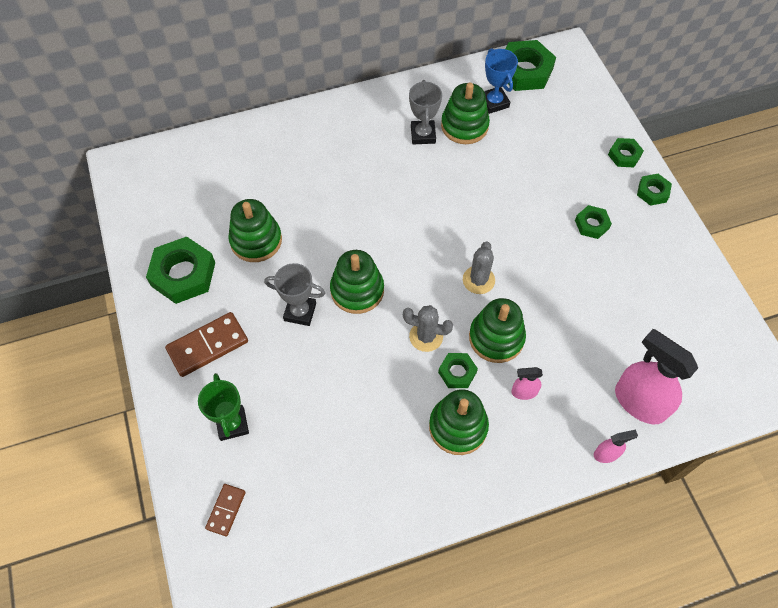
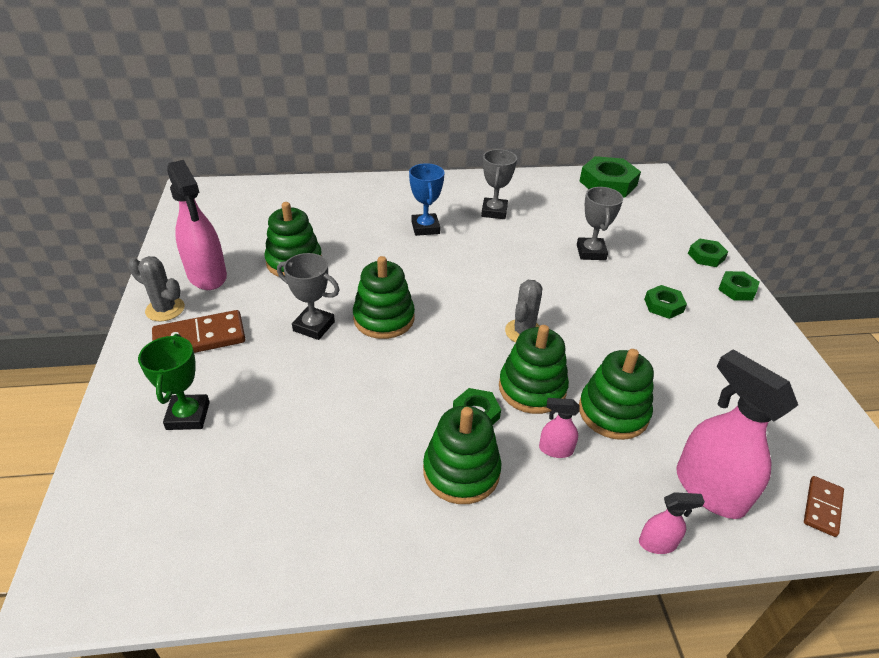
camera: 10 degrees right, 20 degrees down
(183, 274) = (207, 276): green nut -> pink spray bottle
(226, 510) = (132, 507): brown domino -> brown domino (822, 507)
(426, 336) = (448, 372): grey cactus -> grey cactus (165, 309)
(464, 126) = (538, 211): green stacking toy -> green stacking toy (613, 412)
(494, 102) = (572, 200): blue trophy -> blue trophy (425, 228)
(521, 171) = (591, 252): none -> grey trophy

